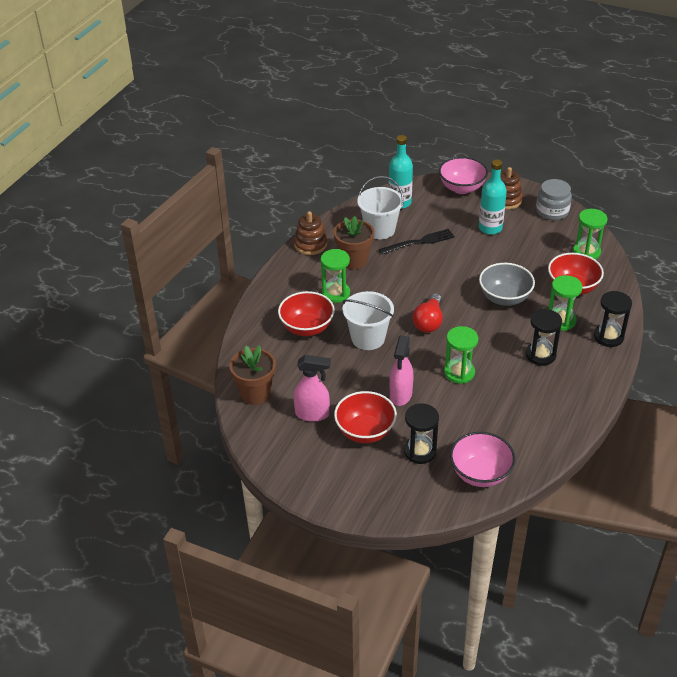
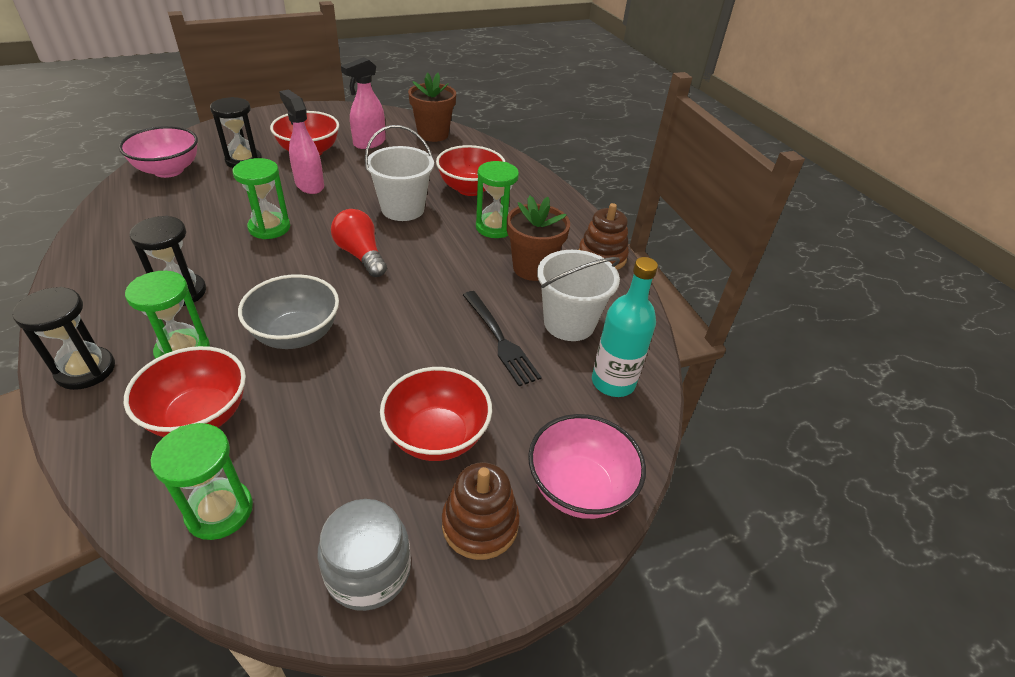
camera: 125 degrees right, 0 degrees up
(419, 242) = (500, 340): black fork -> black fork turned 45 degrees counterclockwise
(490, 228) = (437, 436): turquoise bottle -> red bowl

